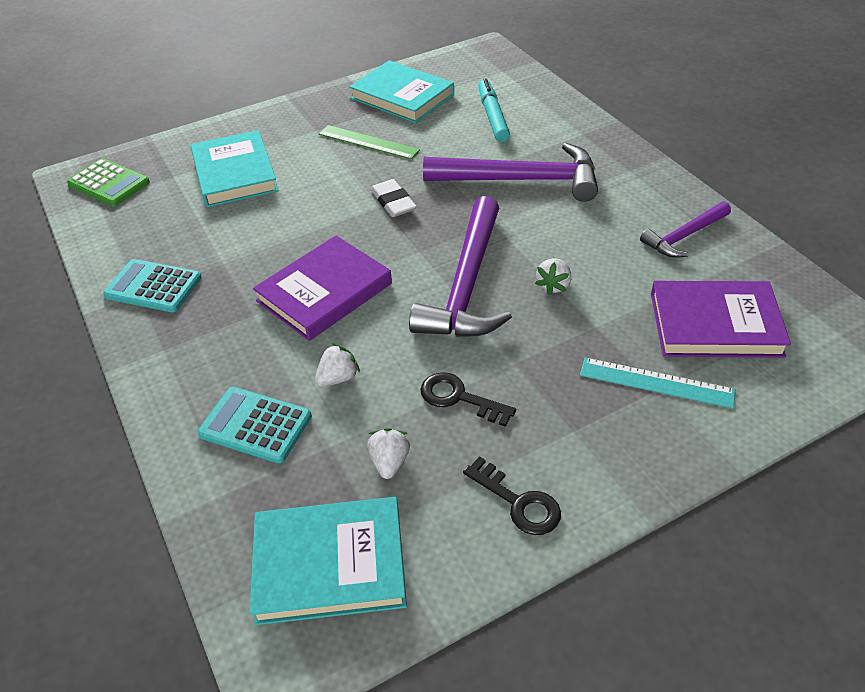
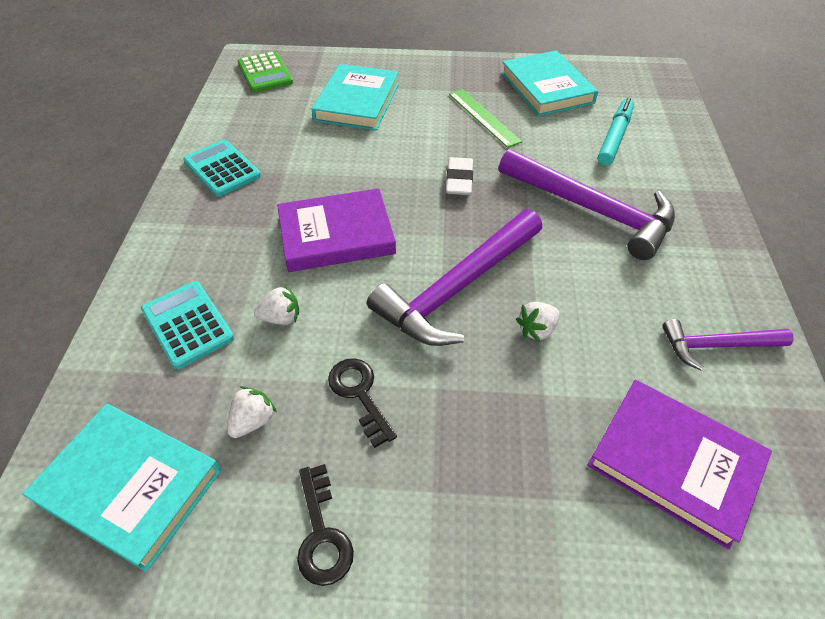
camera: 30 degrees right, 5 degrees up
(656, 382) = (557, 491): turquoise ruler -> none

